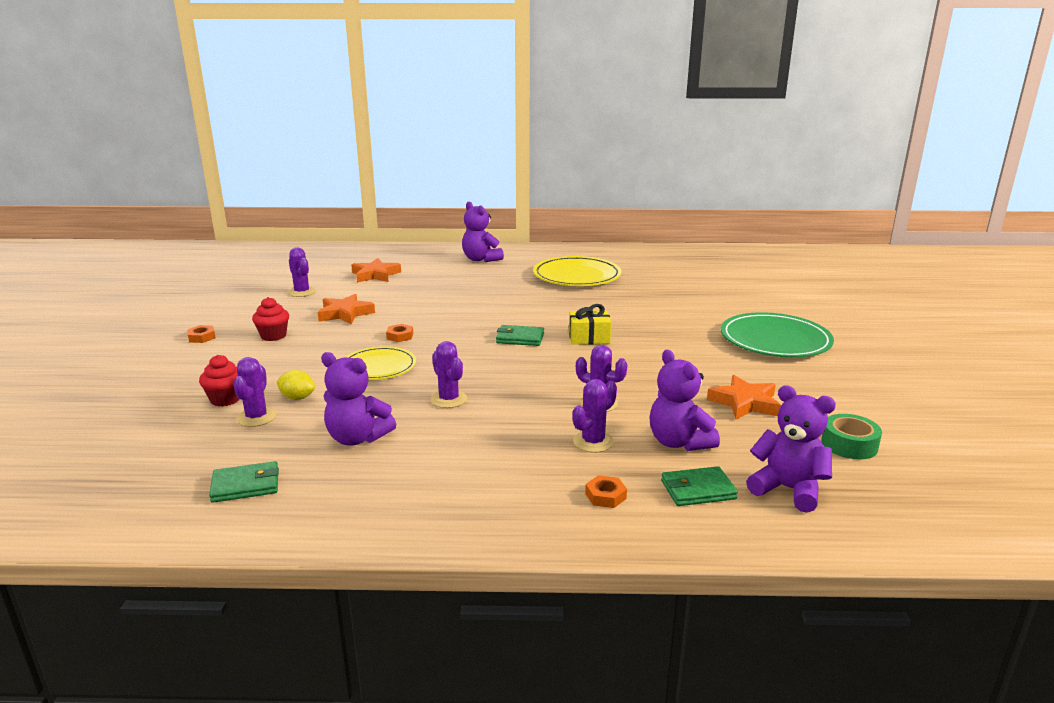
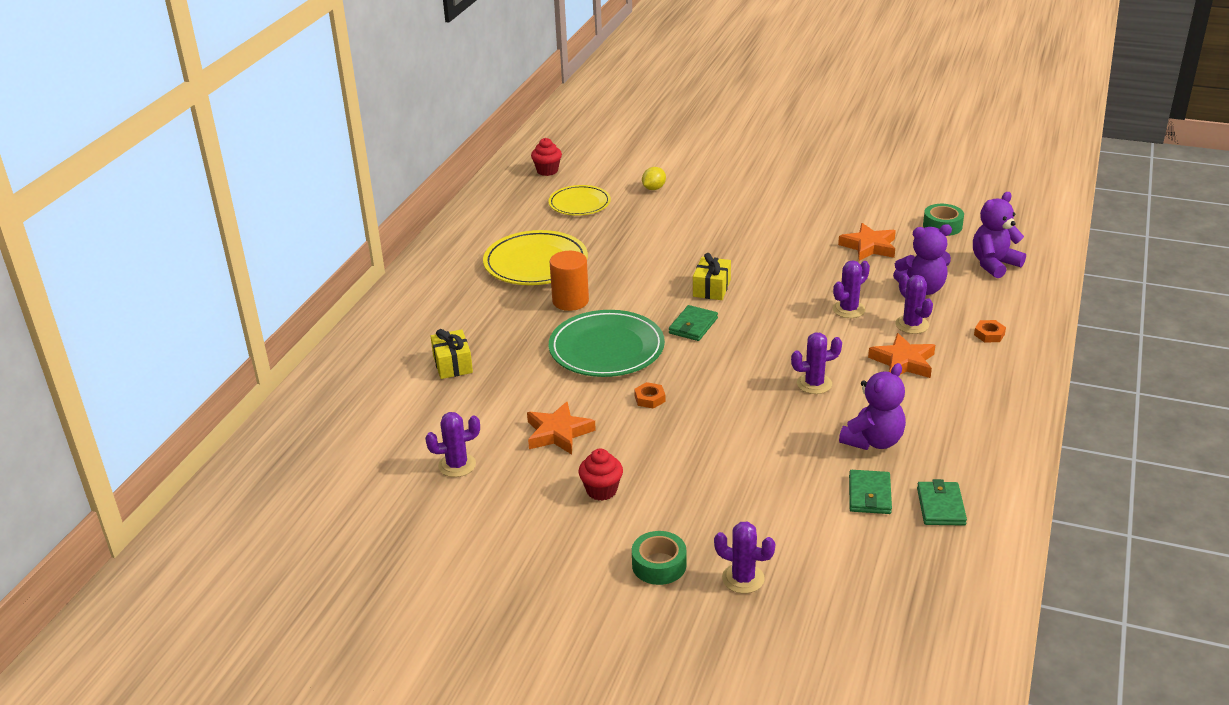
camera: 70 degrees left, 10 degrees up
(178, 366) = (659, 565): none -> green tape
(201, 337) = (575, 550): orange nut -> none
(225, 399) = (764, 524): red cupcake -> red cupcake (547, 171)
(256, 417) = (813, 501): purple cactus -> purple cactus (743, 578)
(297, 398) = (778, 474): yellow lemon -> yellow lemon (654, 188)
(375, 275) = (429, 401): orange star -> orange star (903, 362)
(379, 367) = (724, 418): yellow plate -> yellow plate (579, 203)
(422, 274) = (452, 364): none -> yellow gift
(481, 259) = (428, 315): purple teddy bear -> none
(529, 293) = (570, 301): none -> orange cylinder
(698, 490) = (988, 297): green wallet -> green wallet (869, 495)
(775, 340) = (760, 202): green plate -> green plate (606, 348)

